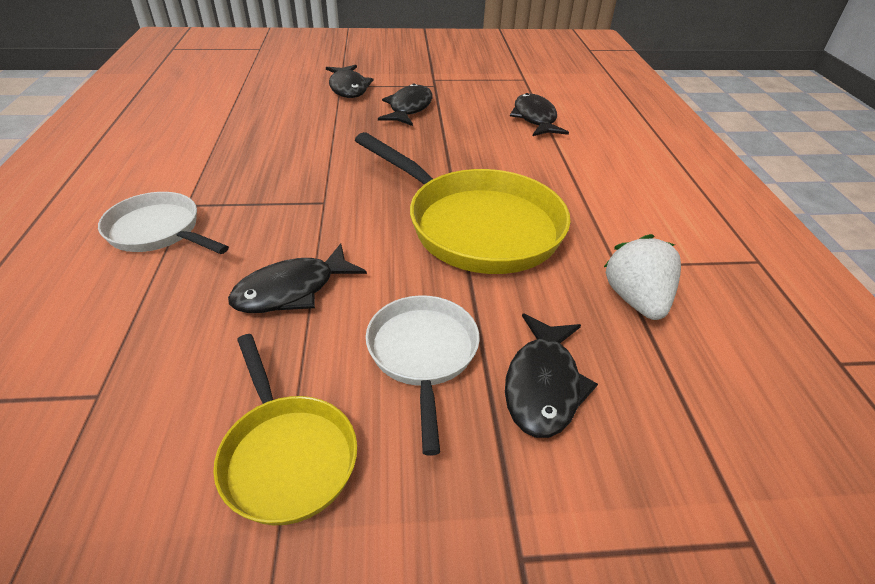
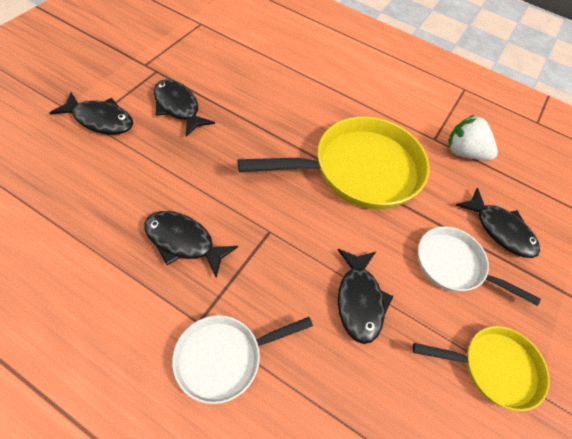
camera: 60 degrees left, 15 degrees up
(535, 118) = (261, 59): black fish -> black fish (183, 242)

